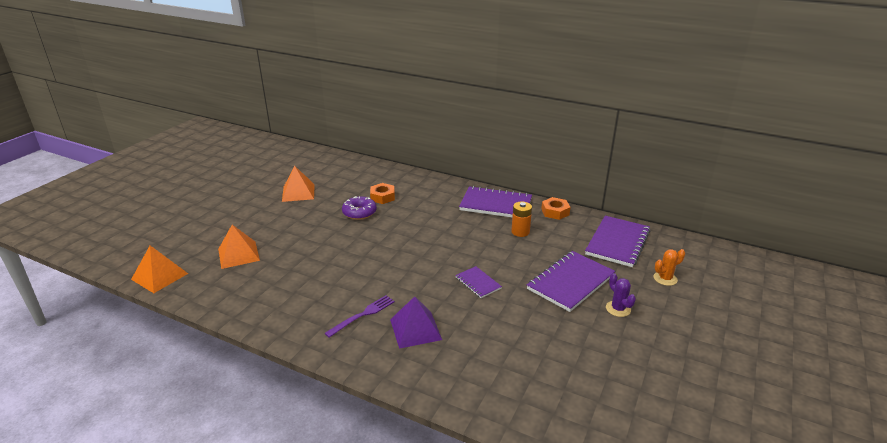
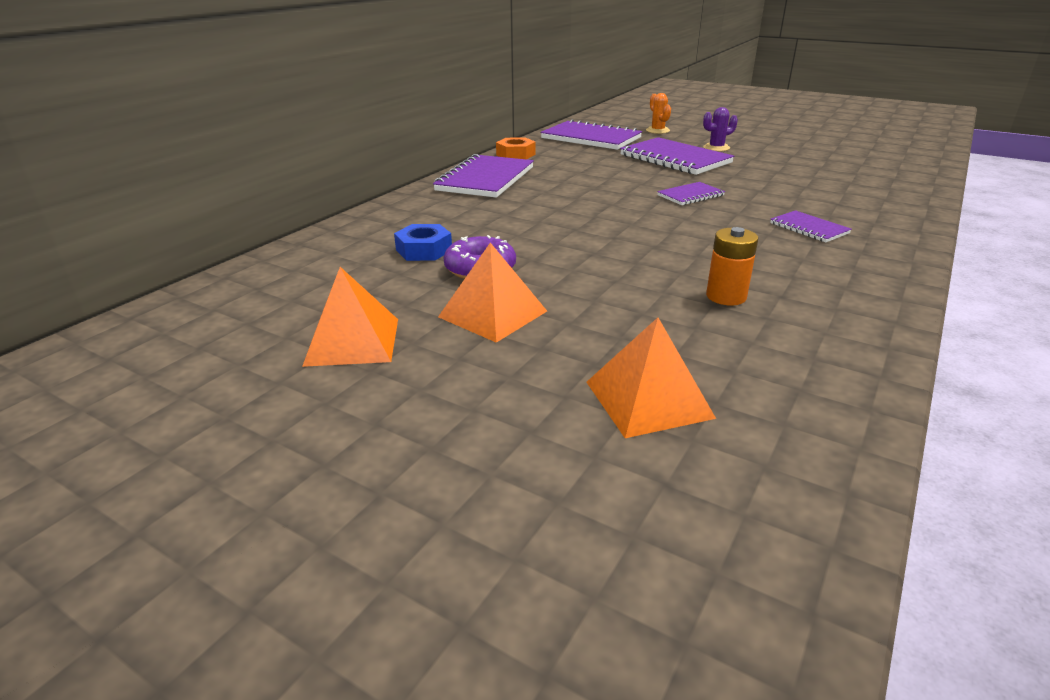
camera: 85 degrees left, 0 degrees up
(159, 276) = (787, 535): orange pyramid -> orange pyramid (493, 314)
(362, 315) = (799, 260): purple fork -> none
(382, 197) = (424, 250): orange nut -> blue nut
(415, 329) = (809, 228): purple pyramid -> purple notebook
(520, 232) = (564, 171): orange battery -> orange battery (726, 296)

